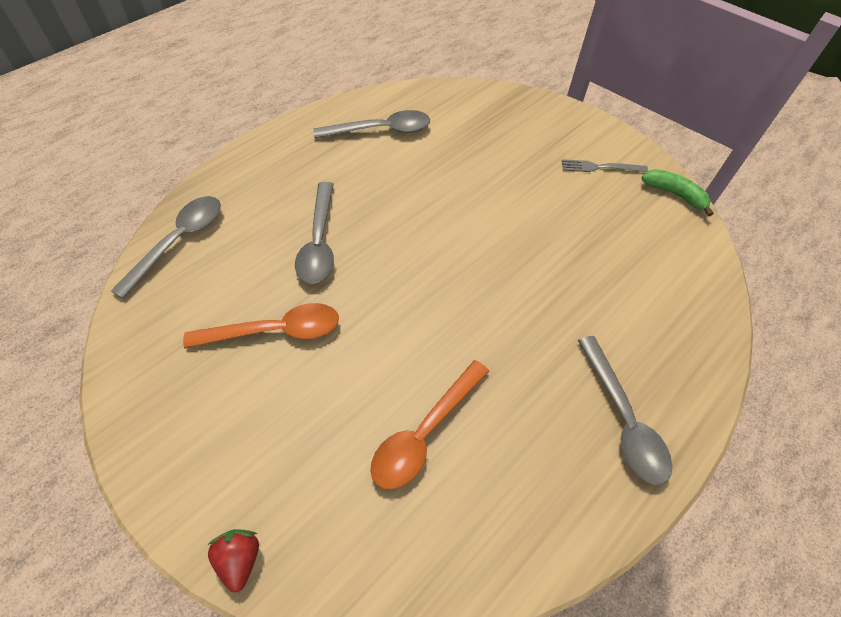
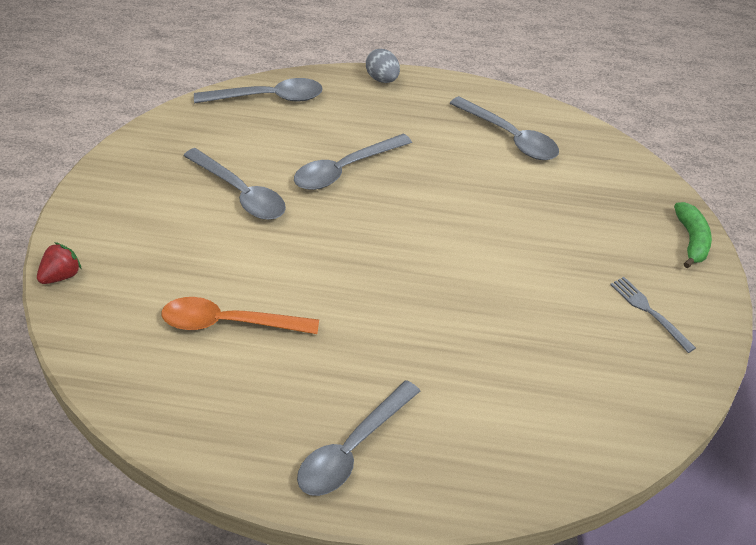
camera: 55 degrees right, 10 degrees down
(242, 158) = (382, 79): none -> grey egg
(276, 331) = (241, 193): orange spoon -> grey spoon
(675, 194) = (682, 389): green banana -> green banana (692, 240)

